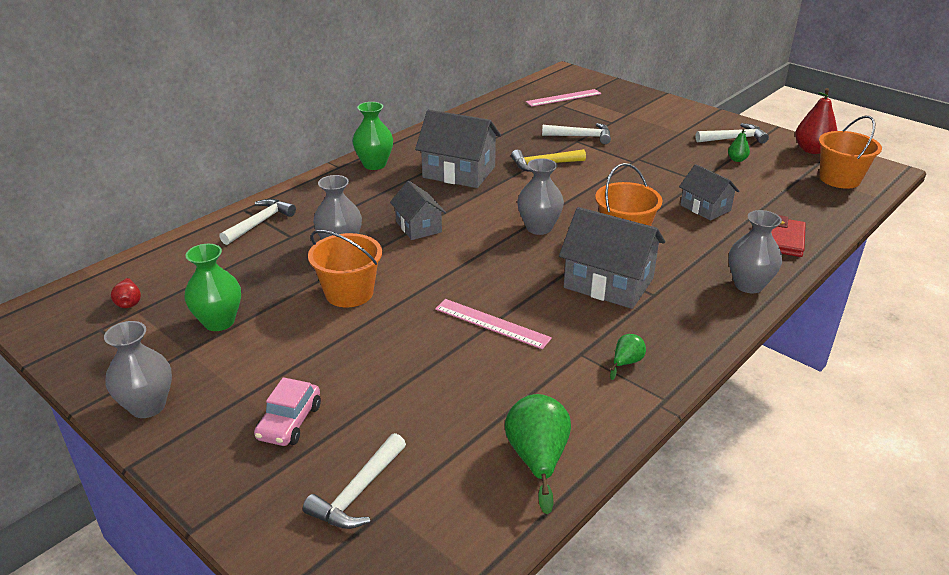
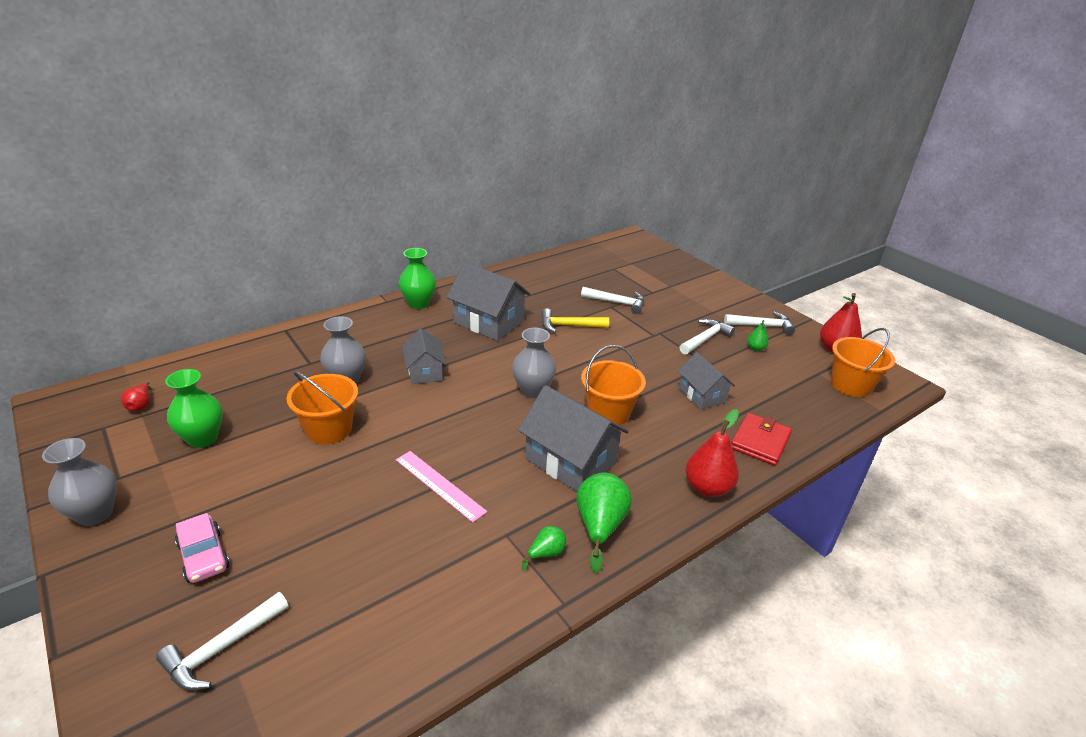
camera: 10 degrees right, 0 degrees up
(260, 223) = (291, 345): white hammer -> white hammer (705, 339)
(289, 422) = (204, 556): pink car -> pink car turned 60 degrees counterclockwise
(537, 459) = (407, 648): green pear -> green pear (600, 526)
(563, 98) = (619, 261): pink ruler -> none
(748, 285) = (707, 488): grey vase -> red pear

